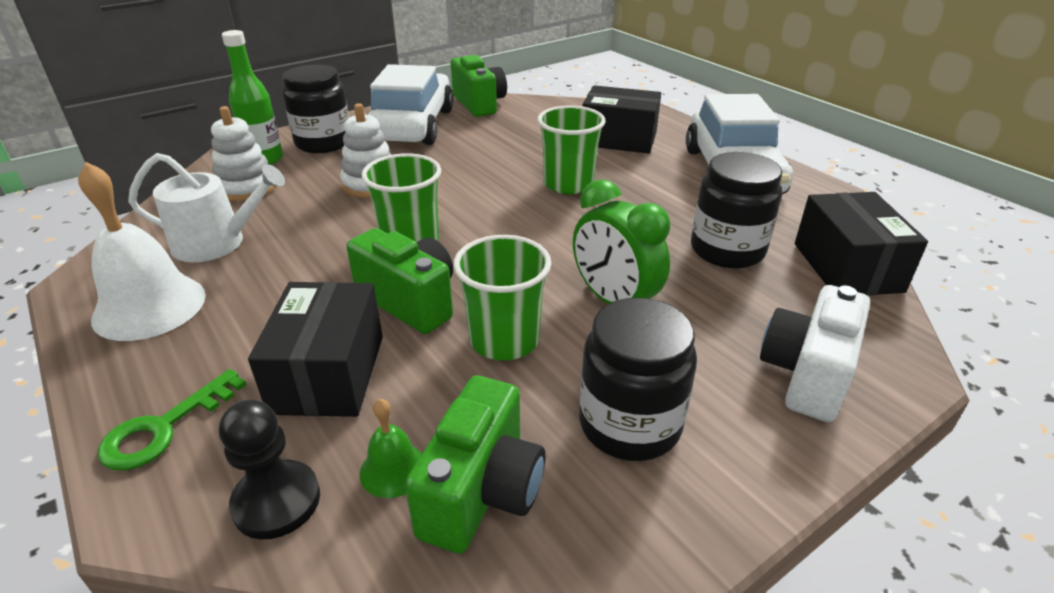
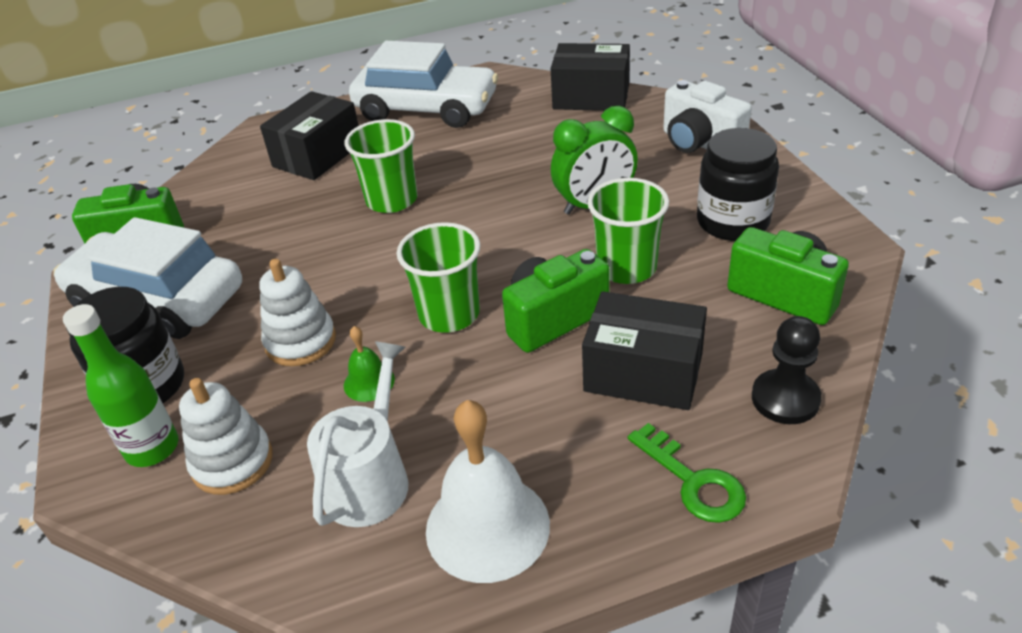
camera: 70 degrees left, 5 degrees up
(393, 469) = (760, 336): green bell -> green bell (369, 382)
(727, 250) = (547, 139): black jar -> none

